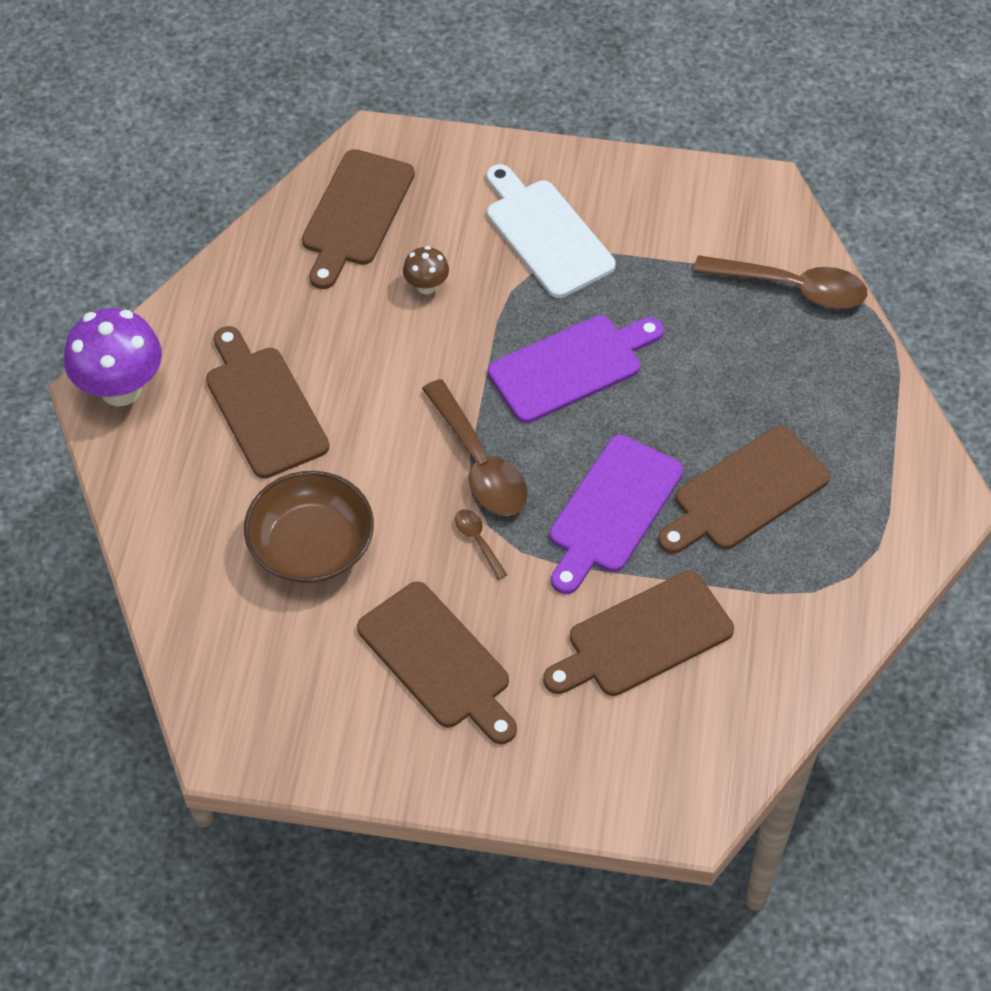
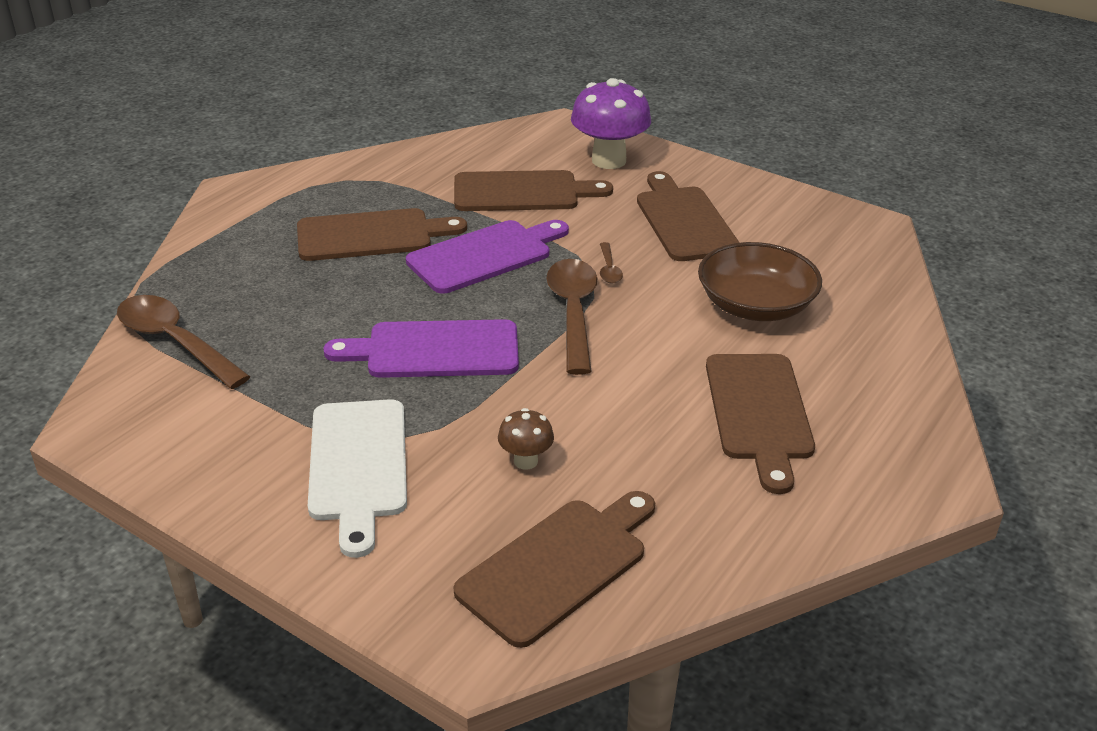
camera: 155 degrees left, 20 degrees down
(121, 389) = (915, 476): purple mushroom -> purple mushroom (609, 160)

